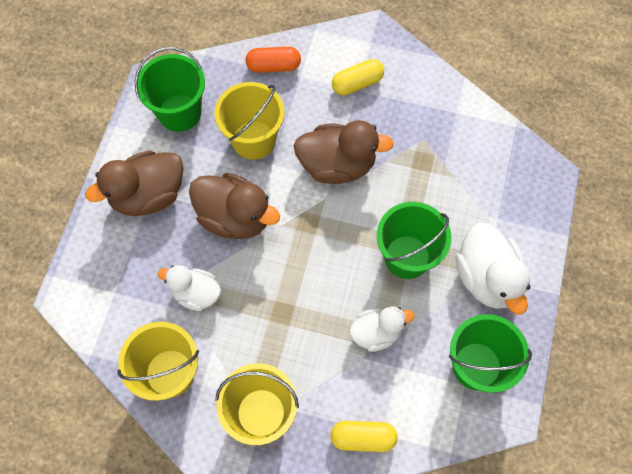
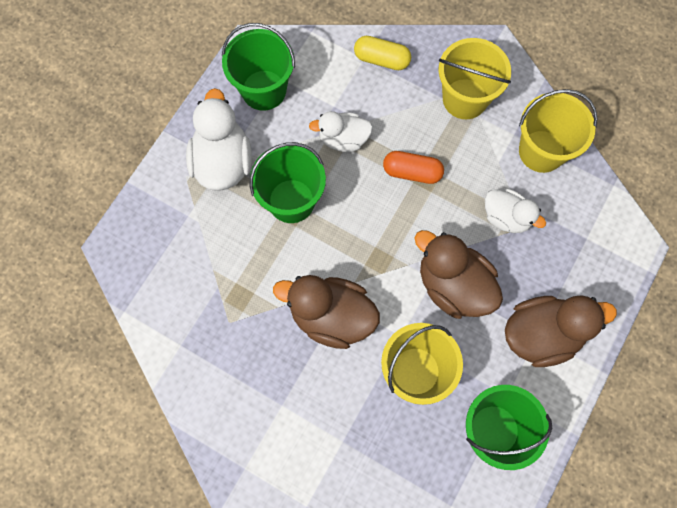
camera: 165 degrees left, 5 degrees up
(273, 66) = (370, 465): orange capsule -> orange capsule (412, 172)
(357, 83) = (279, 413): yellow capsule -> none

